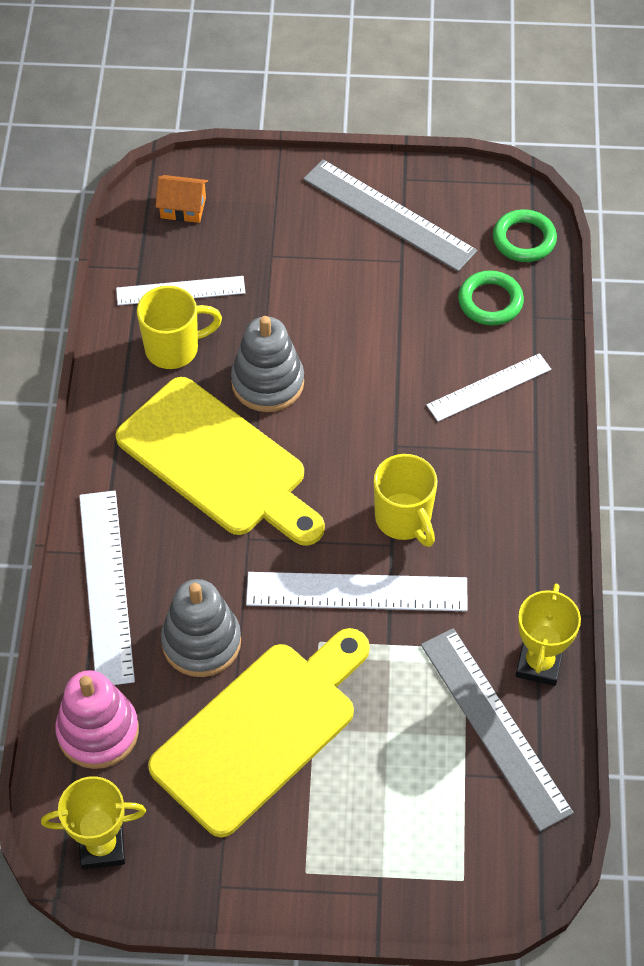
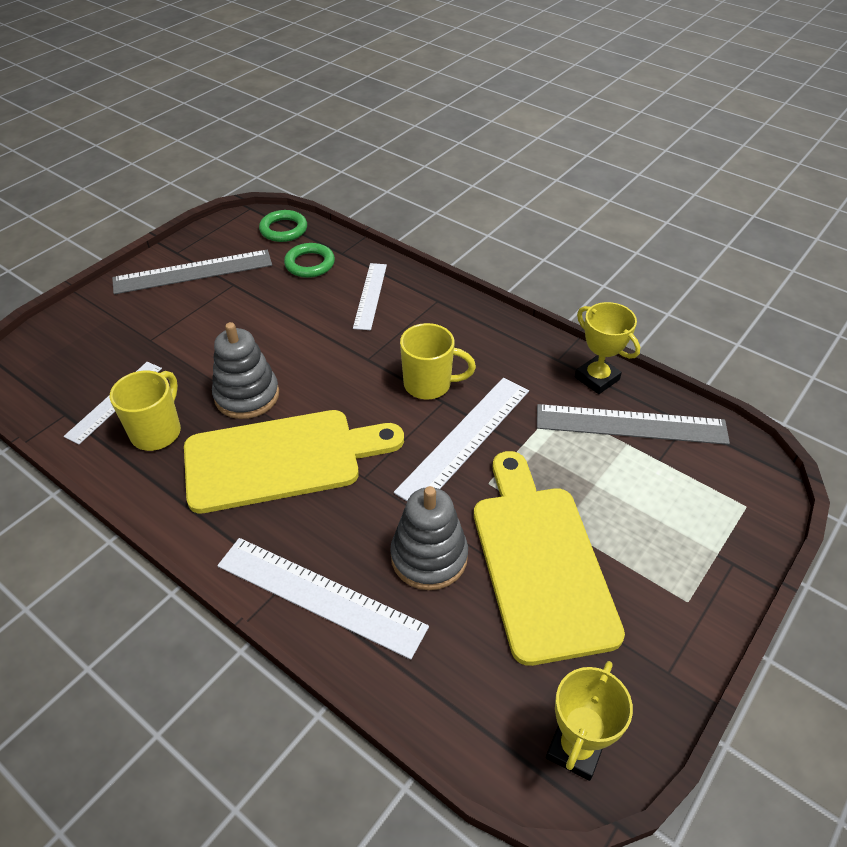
camera: 55 degrees left, 10 degrees down
(98, 731) = (456, 683): pink stacking toy -> none
(183, 208) = (50, 363): orange house -> none

